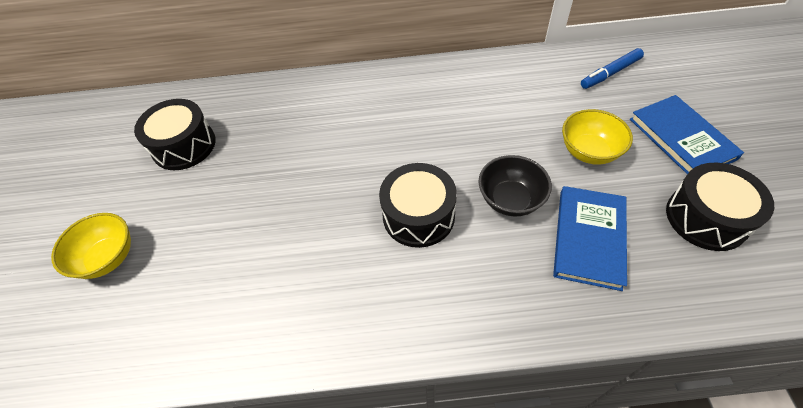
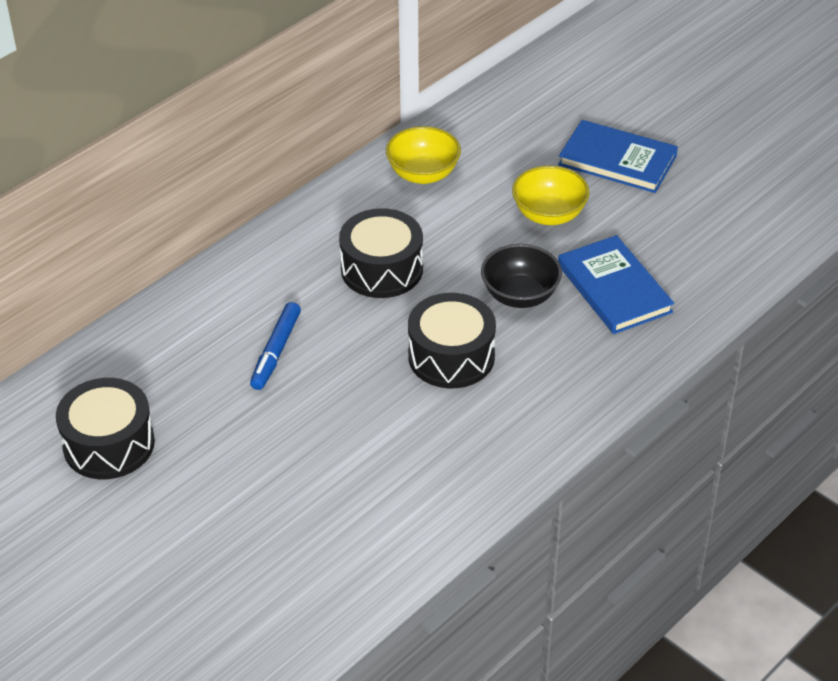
camera: 45 degrees left, 10 degrees down
(108, 258) = (176, 580): yellow bowl -> yellow bowl (423, 174)
(610, 73) = (500, 126): blue marker -> blue marker (276, 351)
(706, 218) = (689, 219): black drum -> black drum (382, 269)

